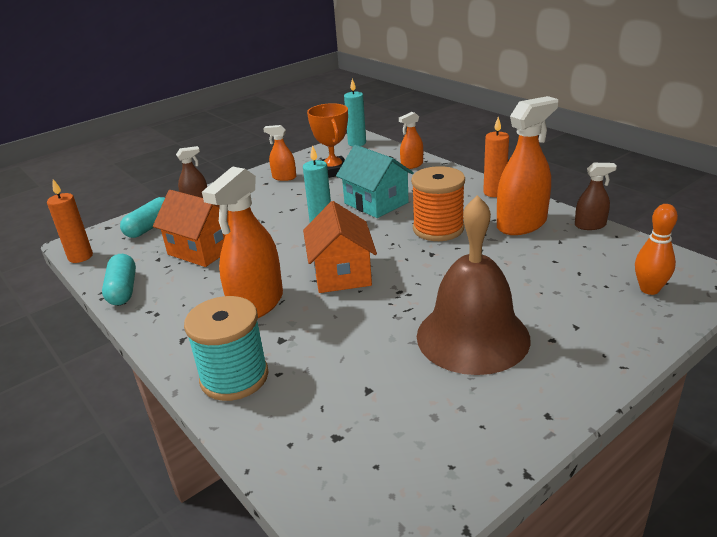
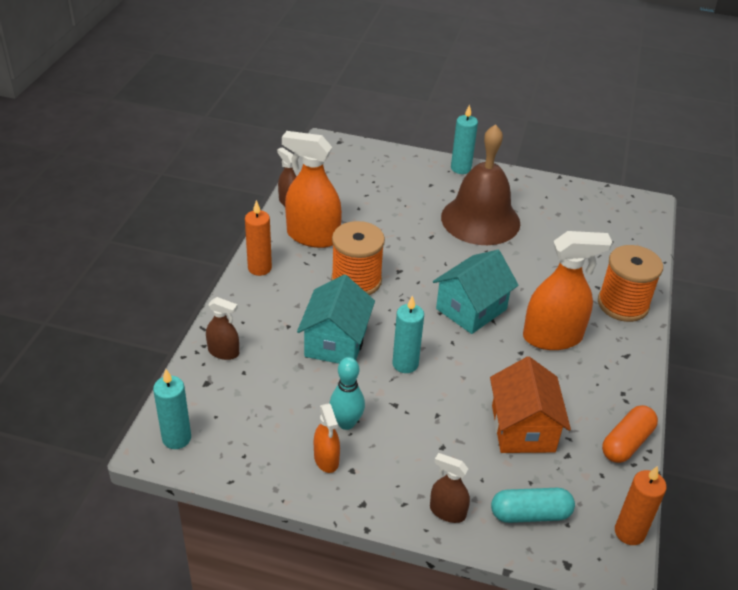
camera: 130 degrees left, 10 degrees up
(123, 290) = (626, 442): turquoise capsule -> orange capsule
(234, 377) = (623, 304): turquoise spool -> orange spool
(301, 189) = (346, 423): none -> turquoise bowling pin
(333, 171) = (280, 418): orange trophy -> none
(342, 273) = (471, 309): orange house -> turquoise house
(412, 165) = (223, 352): orange spray bottle -> brown spray bottle
(604, 368) = (461, 168): none -> turquoise candle
(649, 289) = (364, 165): orange bowling pin -> none

